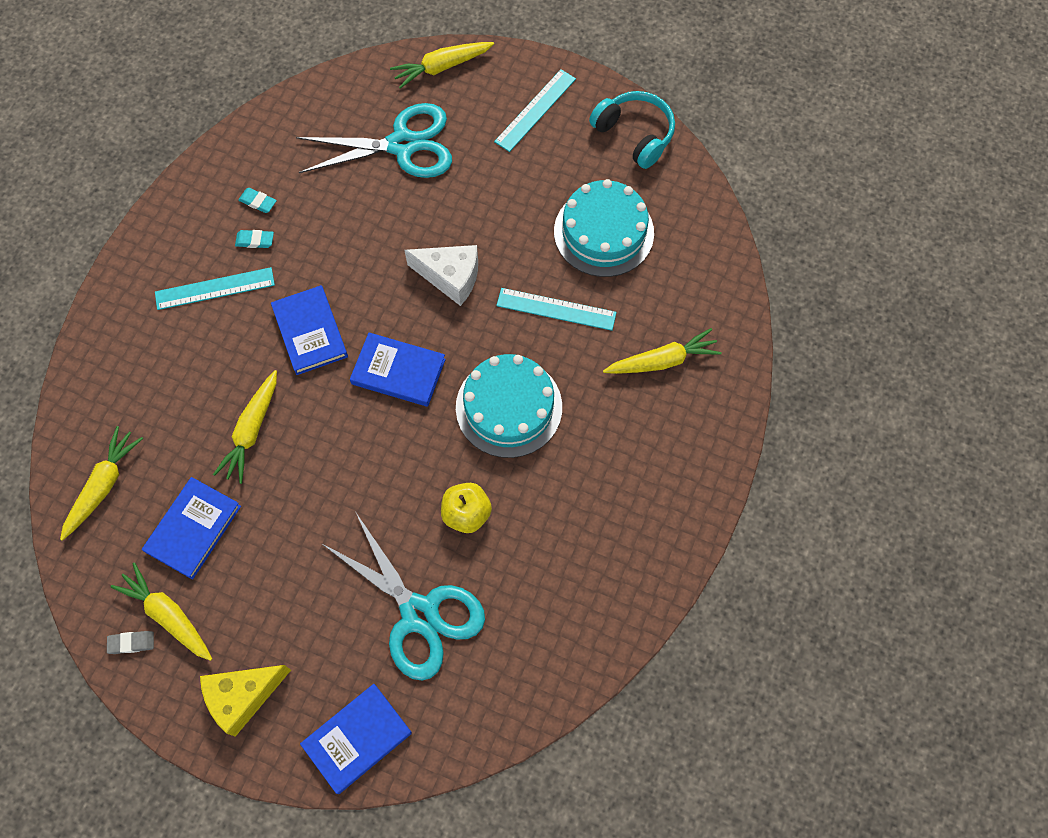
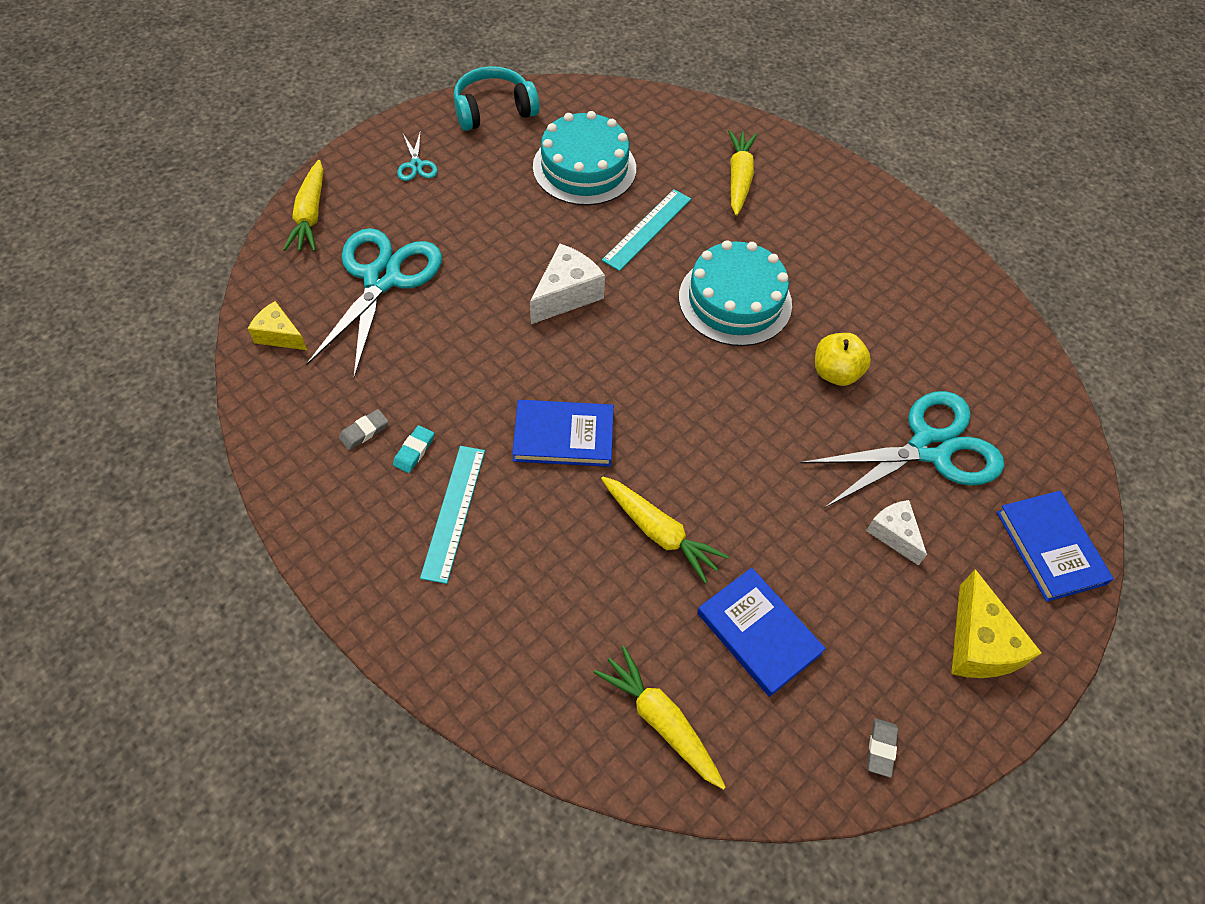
camera: 70 degrees left, 10 degrees down
(168, 615) = (858, 695): yellow carrot -> none
(258, 202) = (364, 431): turquoise eraser -> grey eraser
(317, 108) = (279, 335): none -> yellow cheese
(319, 605) = (893, 534): none -> white cheese
(398, 371) = (652, 374): blue book -> none
(535, 110) = (416, 165): turquoise ruler -> turquoise scissors

